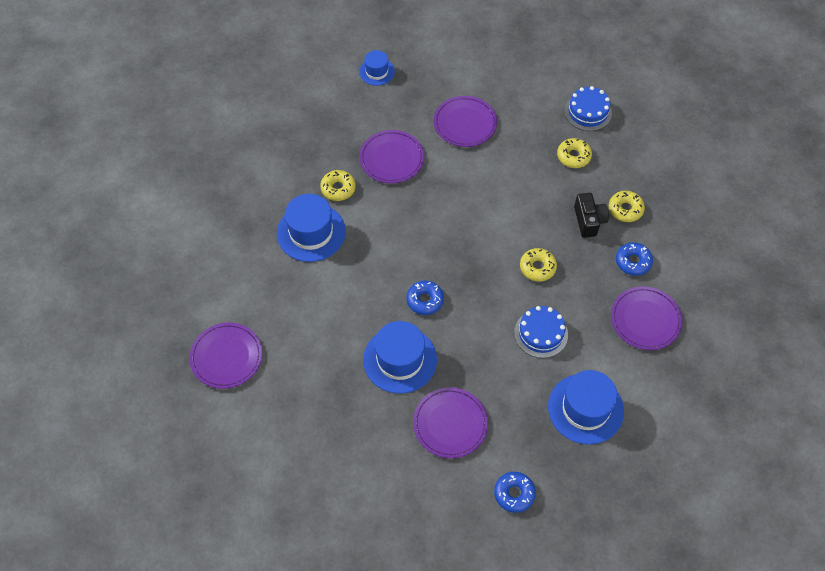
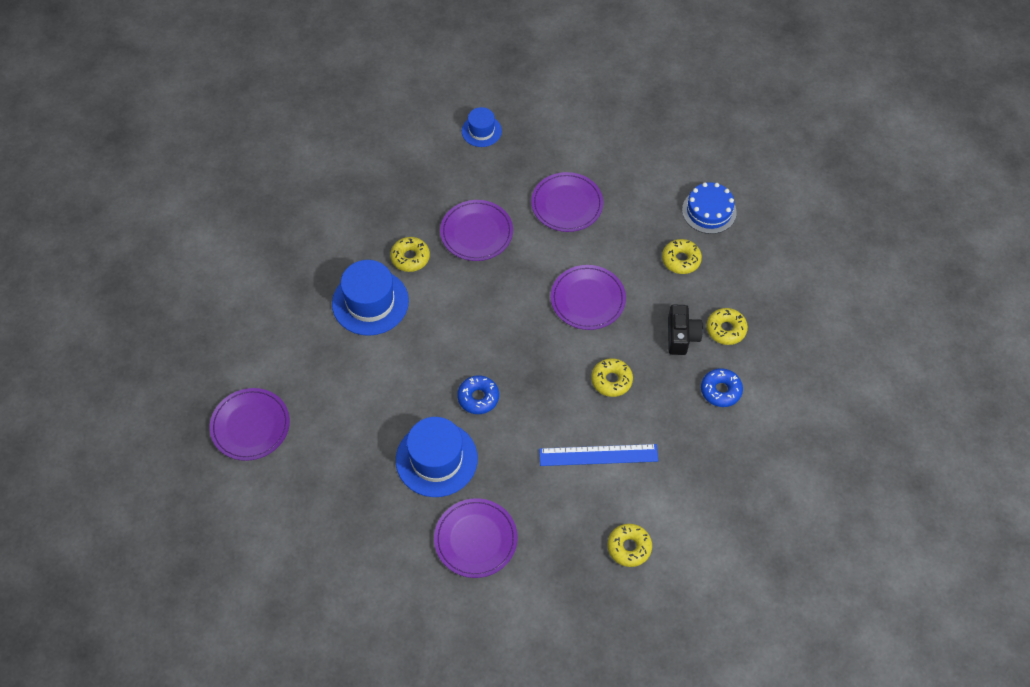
camera: 10 degrees right, 0 degrees up
(514, 494) = (528, 628): blue donut -> none
(541, 333) = (598, 455): blue cake -> blue ruler
(585, 408) = (629, 547): blue hat -> yellow donut
(645, 320) = (719, 458): purple plate -> purple plate (588, 299)

